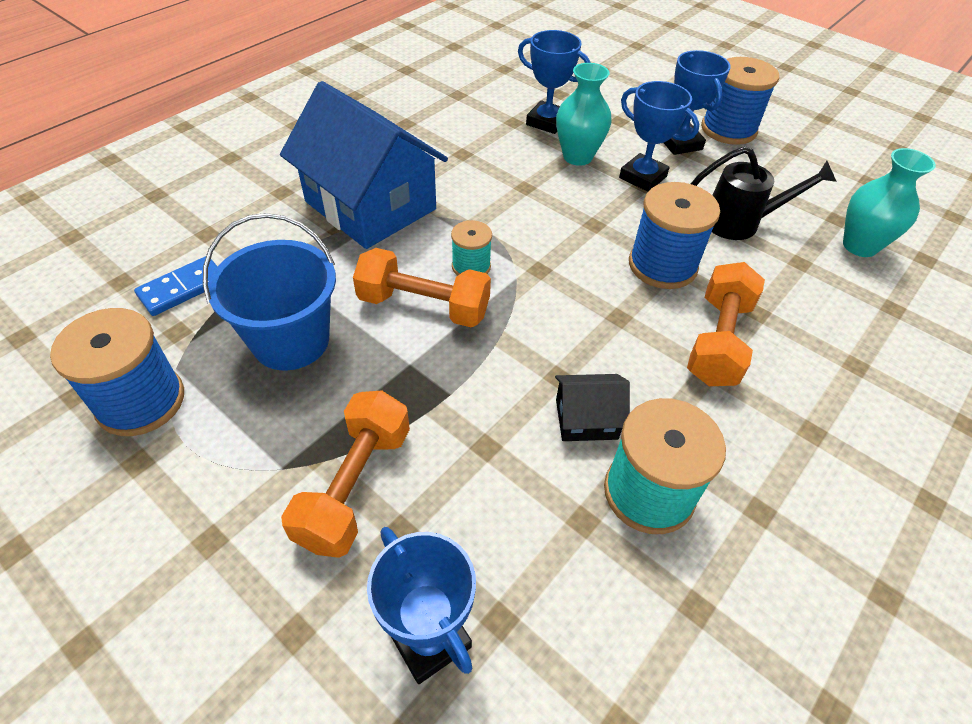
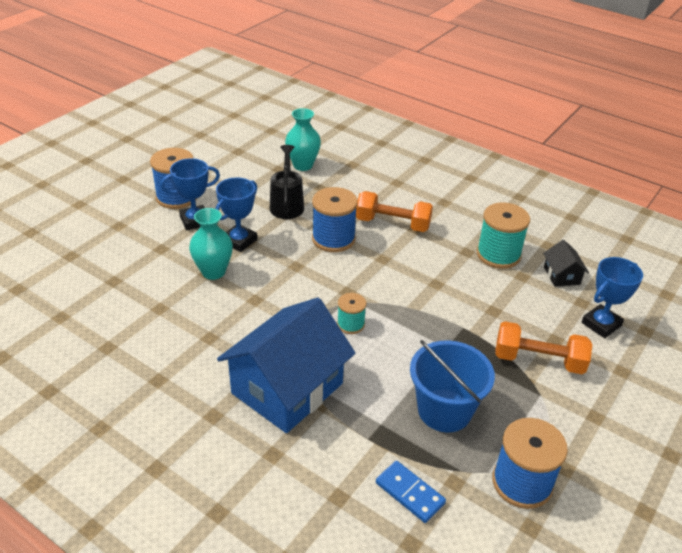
camera: 95 degrees left, 10 degrees down
(423, 306) = (394, 345): orange dumbbell -> none
(547, 122) = (161, 288): blue trophy -> none
(586, 419) = (462, 273): black house -> black house (561, 275)

